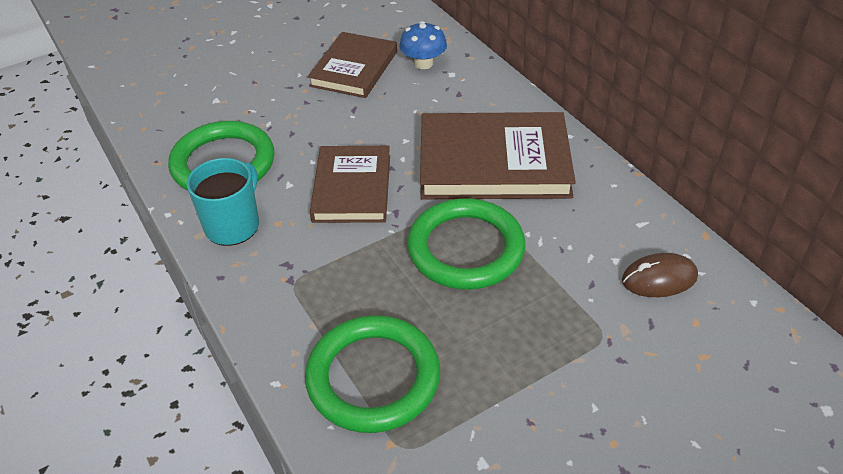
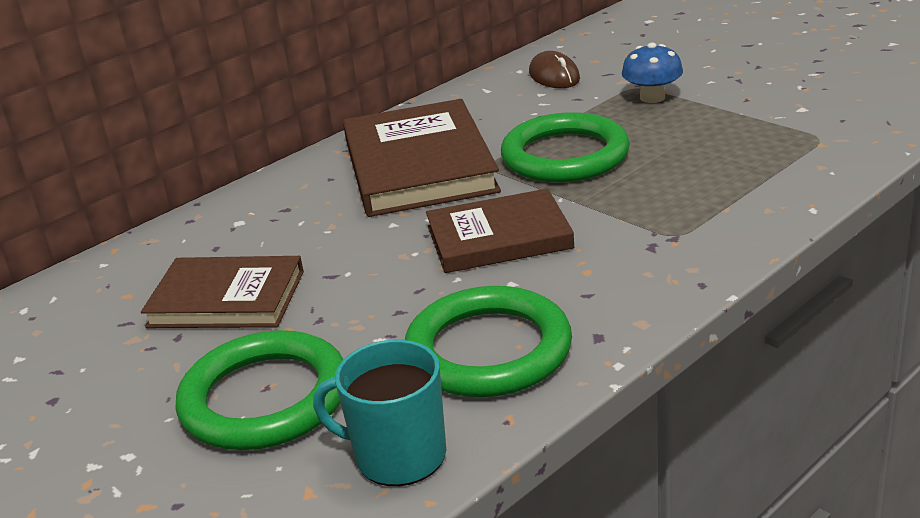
camera: 100 degrees left, 15 degrees down
(233, 225) = (610, 302): turquoise mug -> turquoise mug (398, 456)
(373, 377) = (762, 165): green ring -> green ring (265, 398)
(423, 63) = (212, 246): blue mushroom -> blue mushroom (652, 97)

